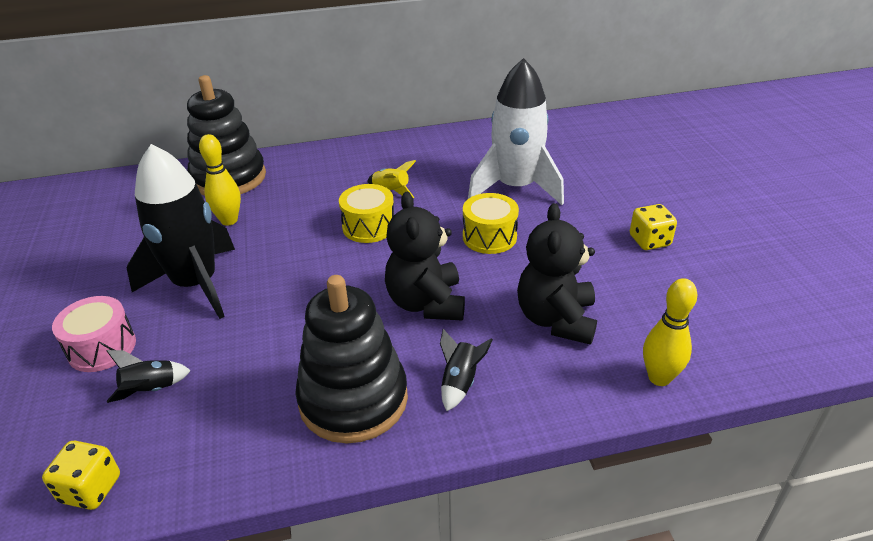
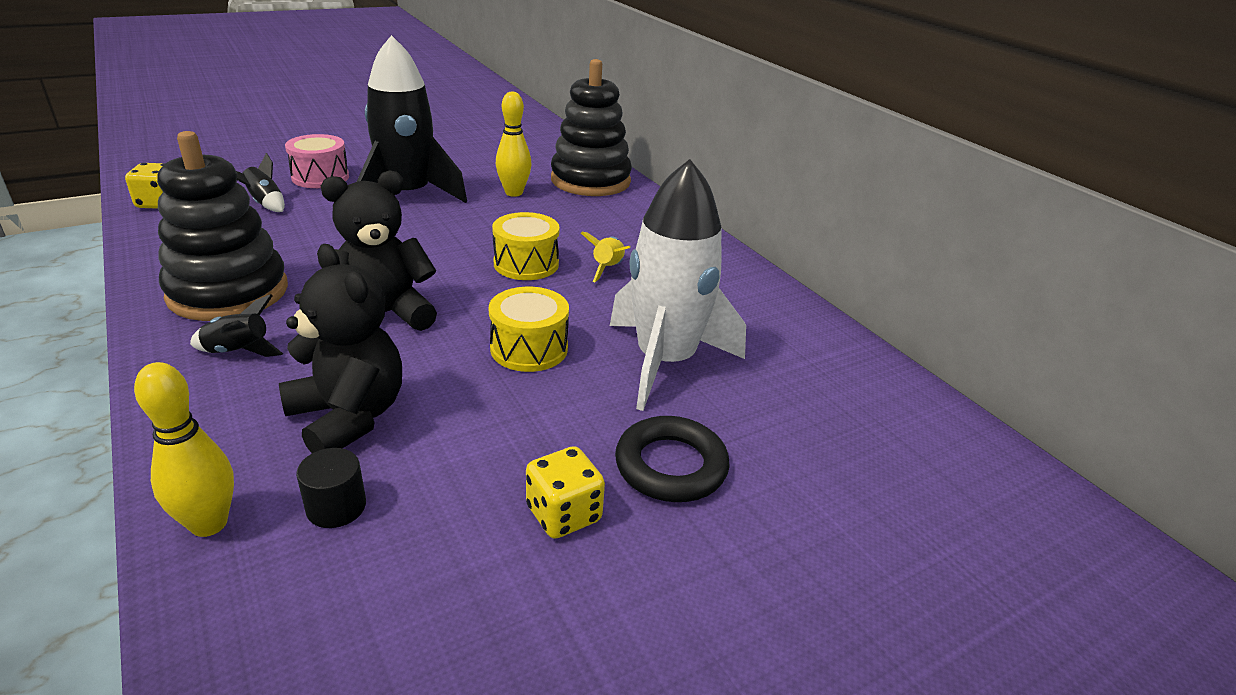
camera: 70 degrees right, 5 degrees down
(556, 319) = (349, 417): black teddy bear -> black teddy bear turned 60 degrees clockwise
(612, 202) = (671, 466): none -> black ring
(644, 323) = (336, 507): none -> black cylinder

